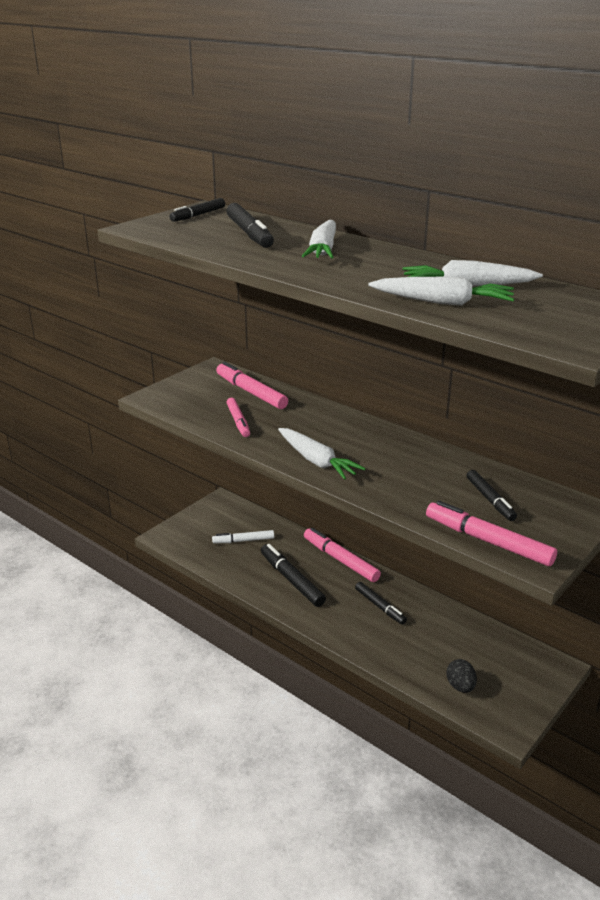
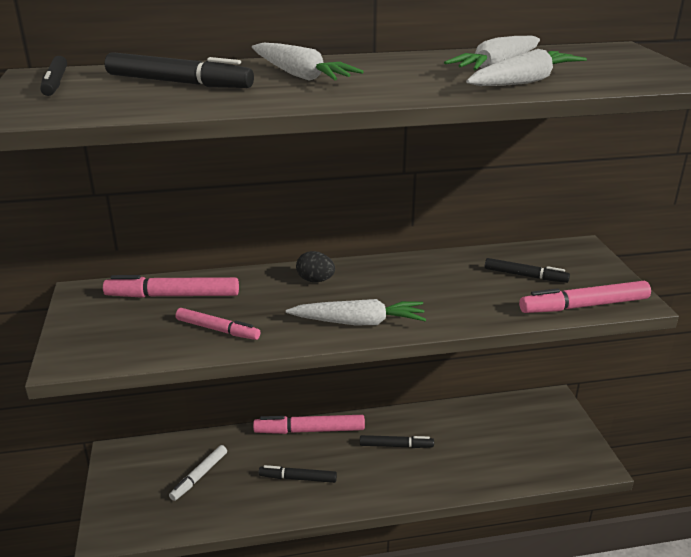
camera: 50 degrees left, 0 degrees up
(291, 580) = (298, 478): black marker -> black marker, size x0.65
(460, 686) = (532, 461): black egg -> black egg (315, 280)

